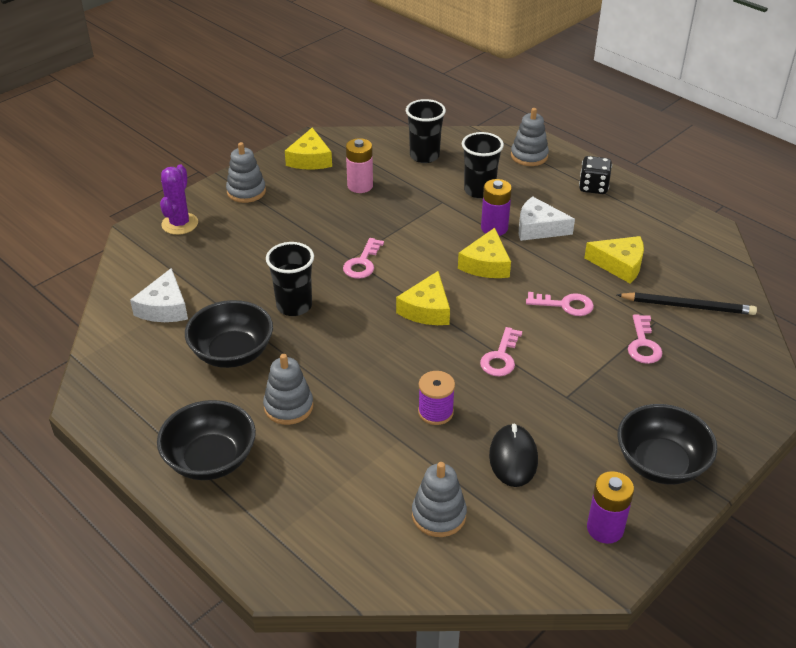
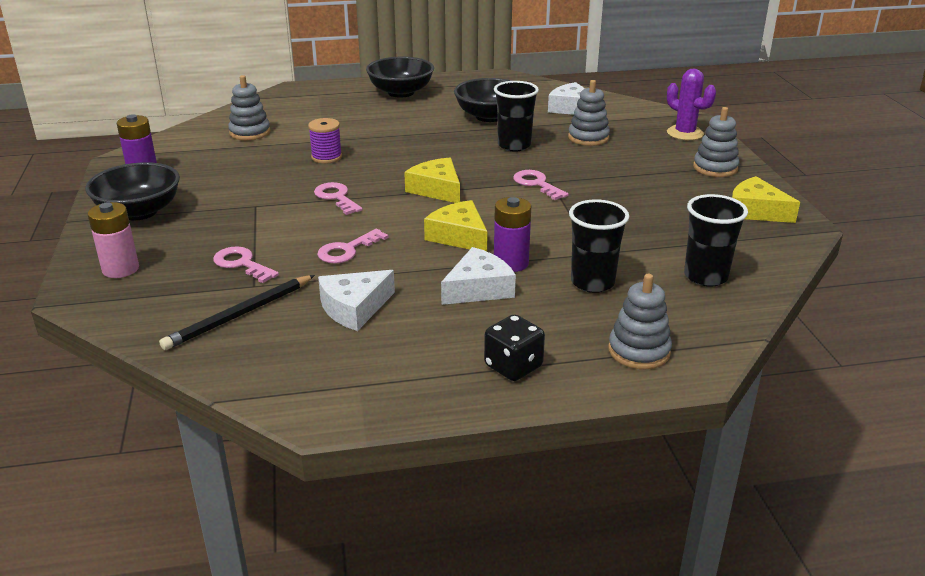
camera: 125 degrees right, 10 degrees down
(288, 407) = (409, 119): grey stacking toy -> grey stacking toy (588, 138)
(360, 186) = (673, 220): pink battery -> pink battery (120, 269)
(513, 458) = (244, 166): black mouse -> none
(619, 264) = (354, 308): yellow cheese -> white cheese

